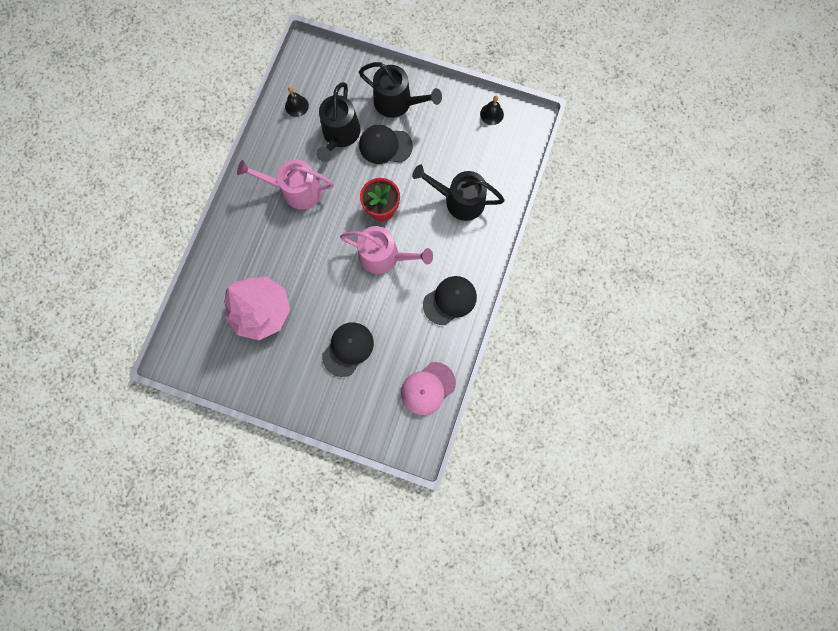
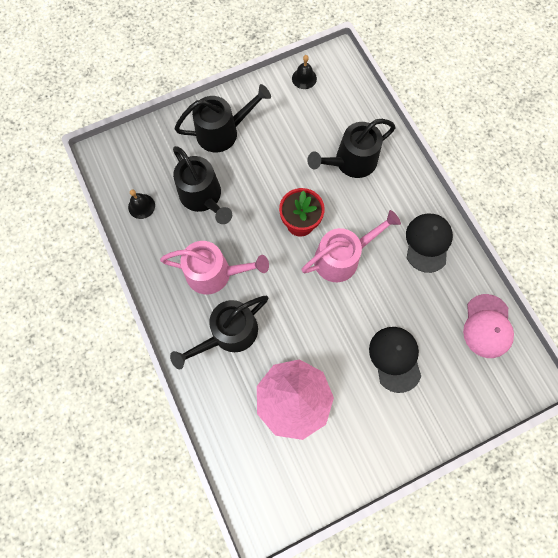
camera: 45 degrees left, 5 degrees down
(266, 235) = (229, 333): none -> black watering can
(296, 190) = (214, 273): pink watering can -> pink watering can turned 135 degrees counterclockwise
(385, 146) = (249, 172): black cap -> none

